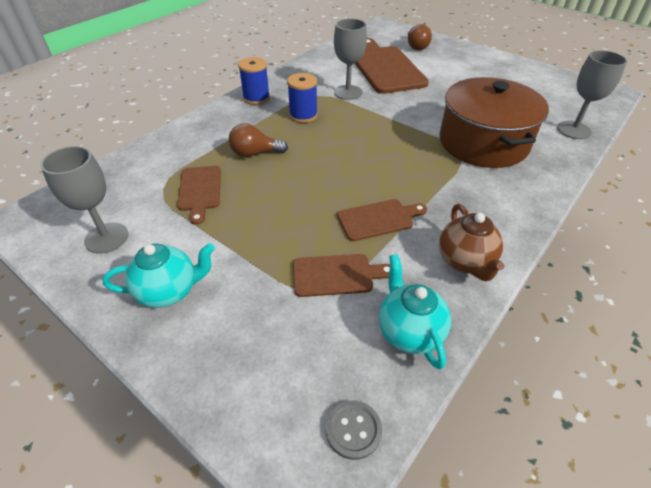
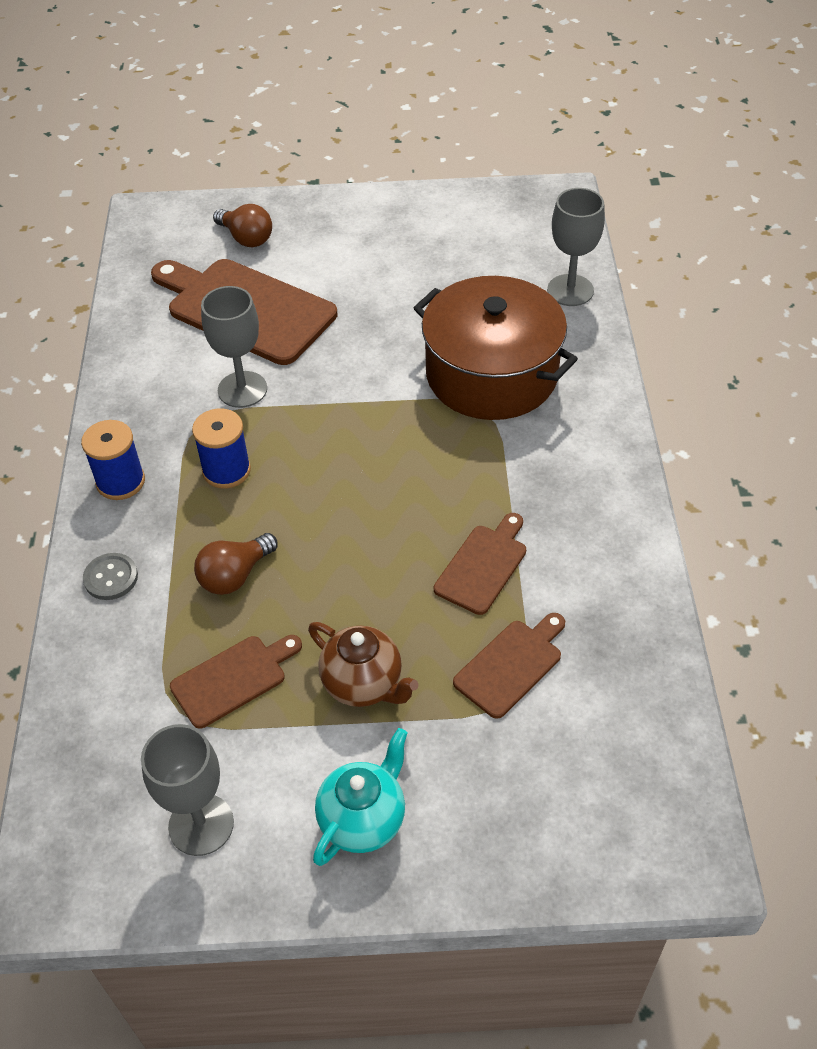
camera: 40 degrees left, 5 degrees up
(200, 190) = (233, 679): brown cutting board -> brown cutting board turned 75 degrees counterclockwise
(353, 430) = (676, 796): grey button -> grey button (111, 578)
(409, 332) = (634, 671): turquoise teapot -> none
(465, 262) = (614, 556): brown teapot -> brown teapot (363, 684)

